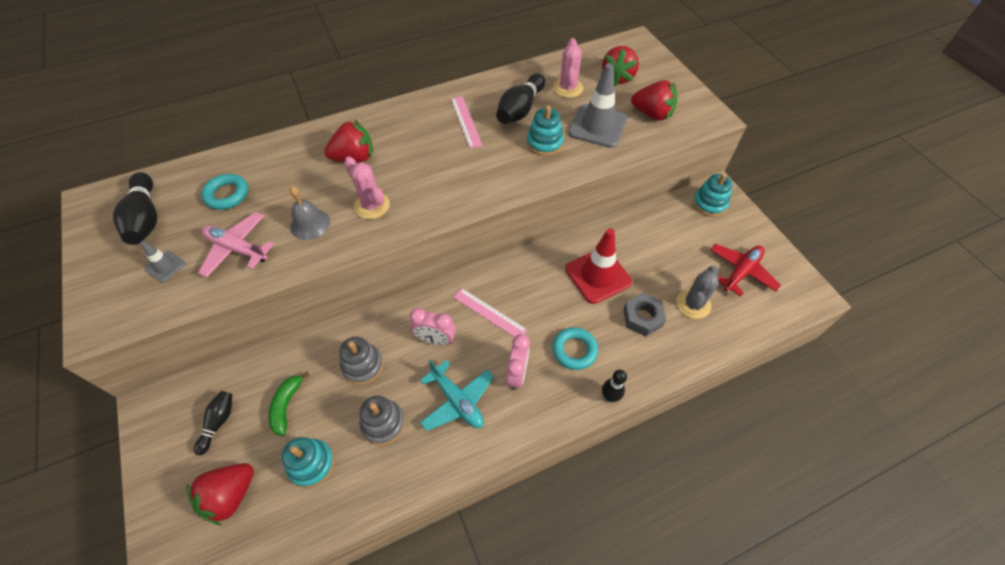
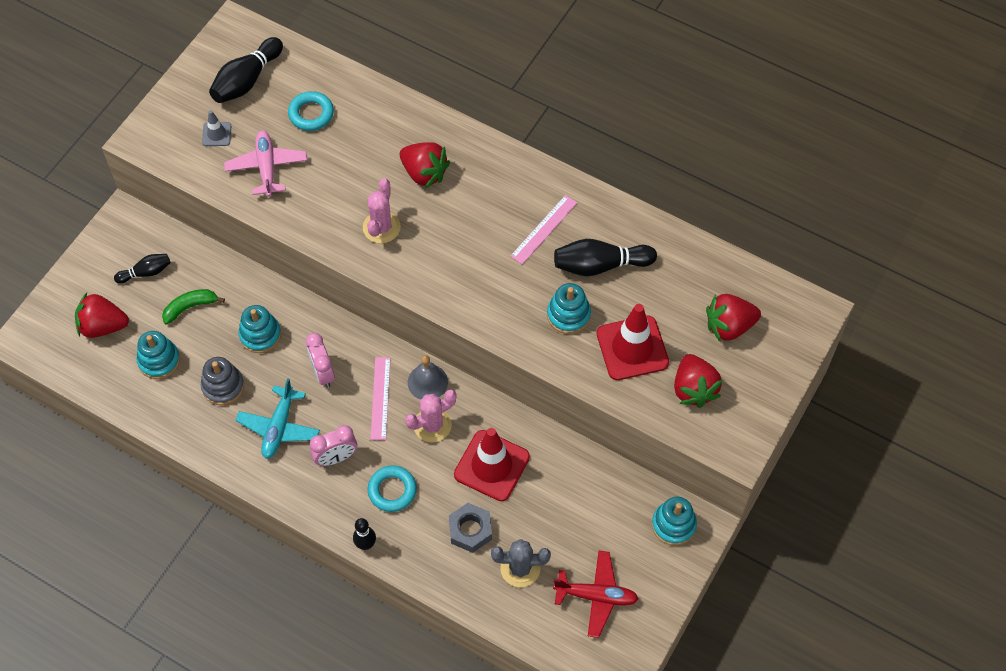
camera: 55 degrees right, 5 degrees up
(310, 224) = (328, 197): grey bell -> grey bell (427, 382)
(363, 365) = (260, 335): grey stacking toy -> turquoise stacking toy
(568, 88) = (670, 288): pink cactus -> pink cactus (432, 425)
(597, 126) = (632, 348): grey traffic cone -> red traffic cone

